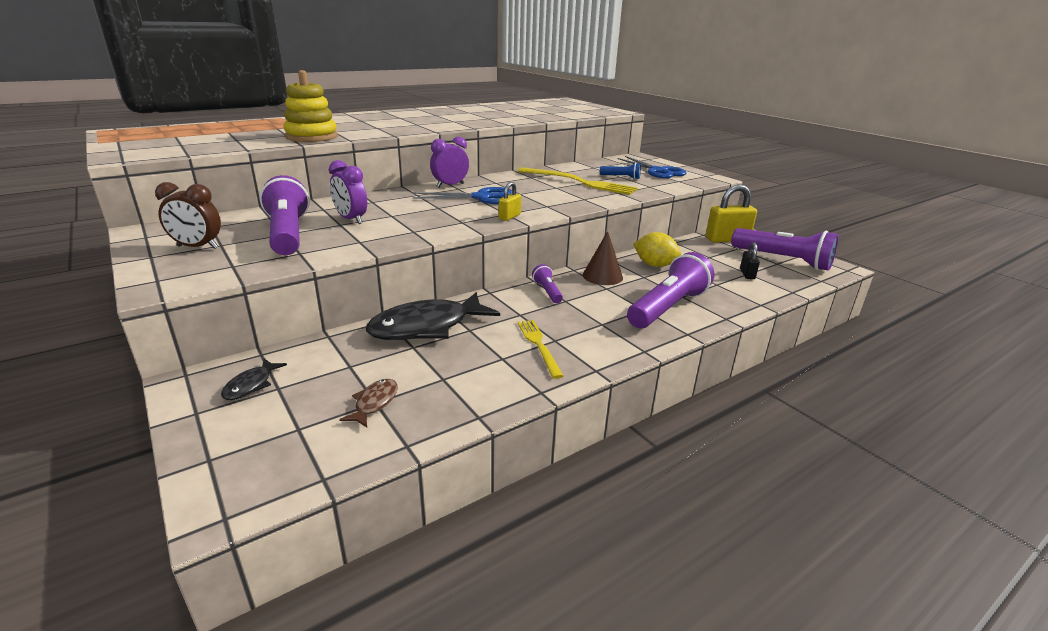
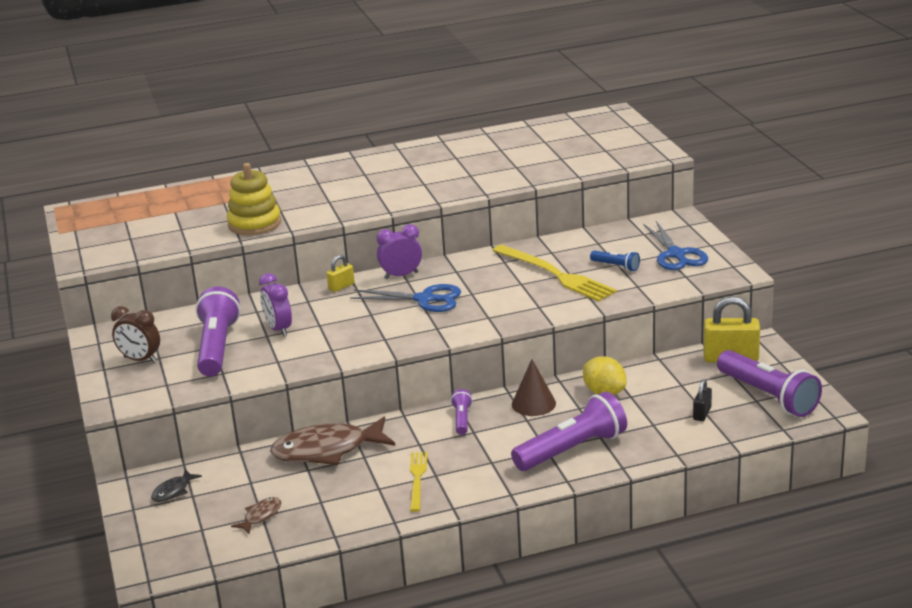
camera: 20 degrees right, 0 degrees up
(426, 327) = (327, 450): black fish -> brown fish
(509, 217) = (437, 333): yellow padlock -> yellow padlock (341, 286)

